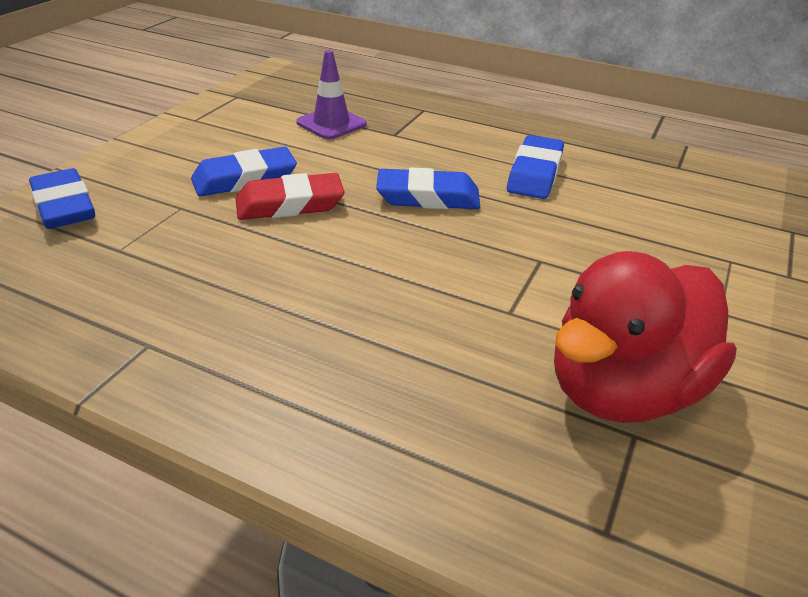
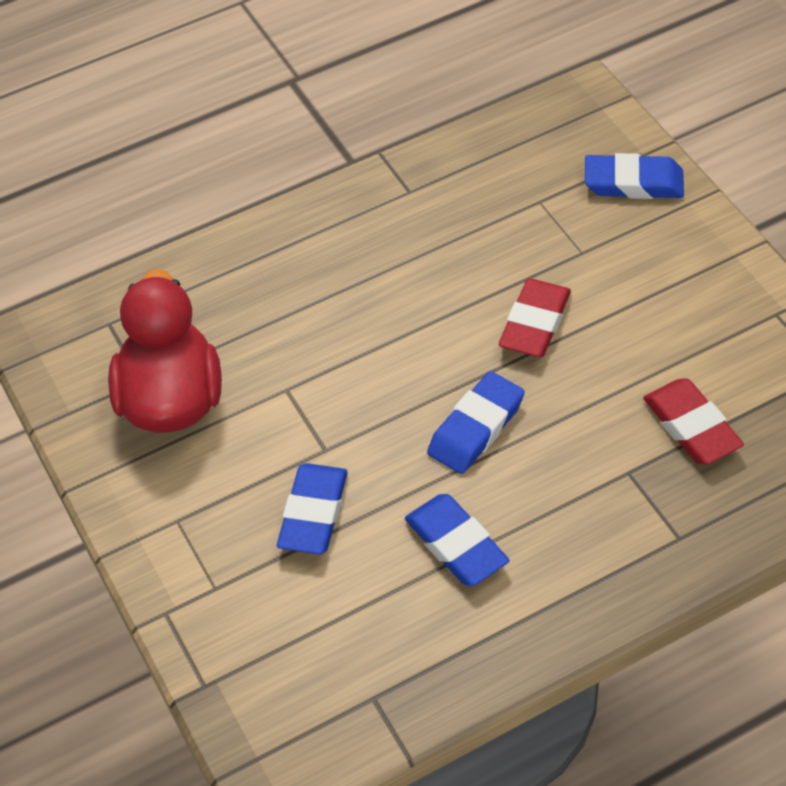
camera: 130 degrees right, 15 degrees up
(245, 179) = (605, 309): blue eraser -> blue eraser (314, 513)
(331, 123) = (691, 426): purple traffic cone -> red eraser

